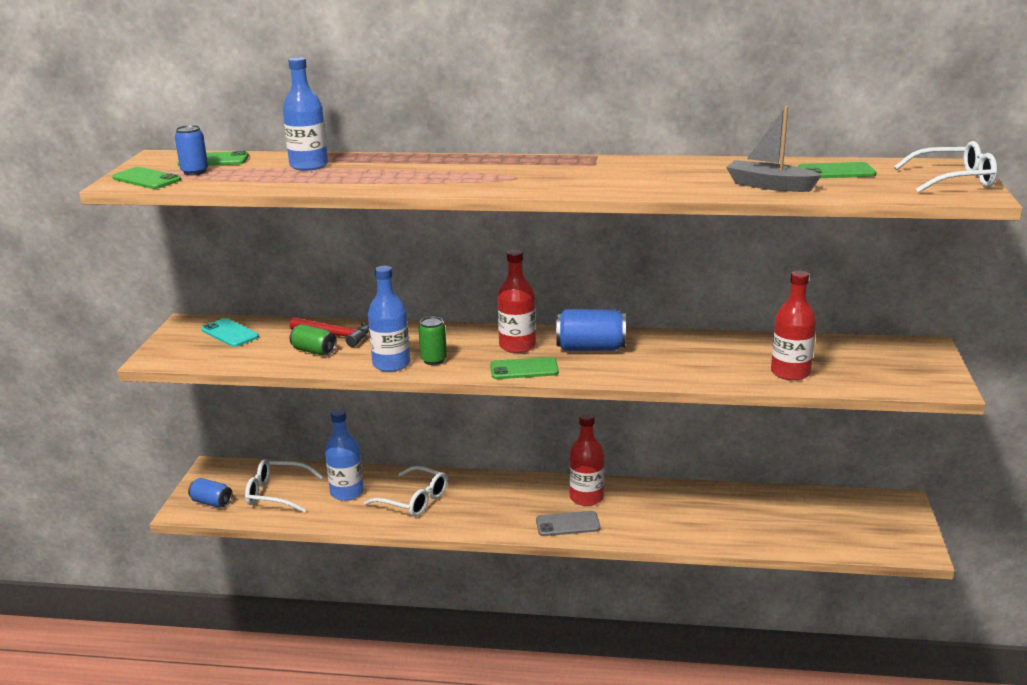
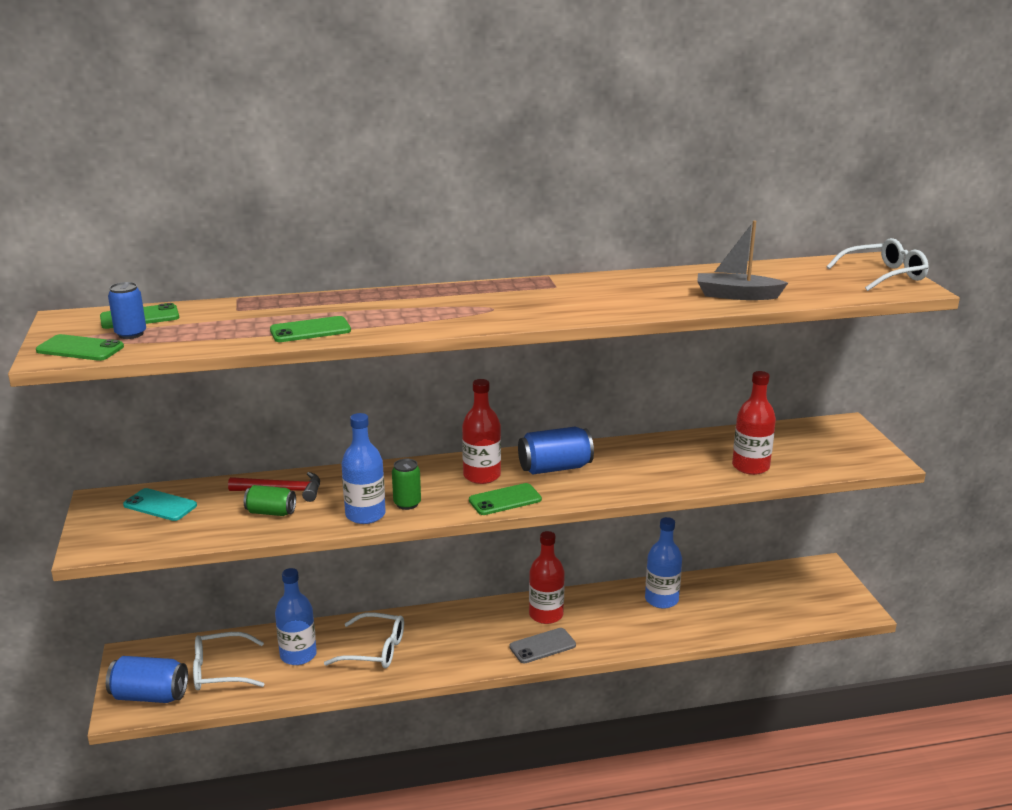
camera: 20 degrees left, 0 degrees up
(211, 502) = (150, 695): blue can -> blue can, size x1.59
(309, 165) = (258, 314): blue bottle -> blue bottle (661, 600)
(836, 172) = (780, 275): green phone -> green phone (310, 330)

